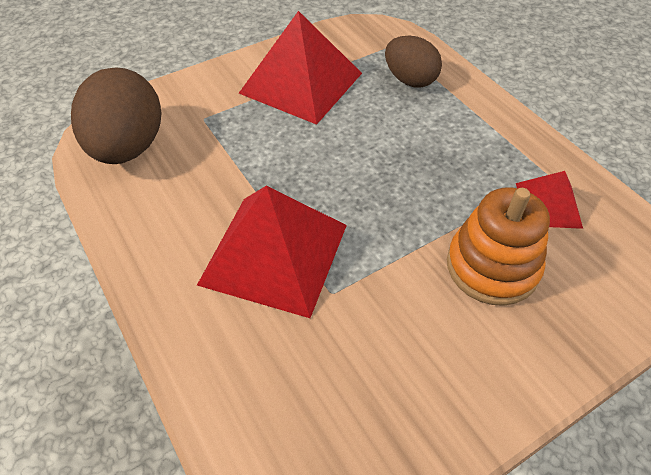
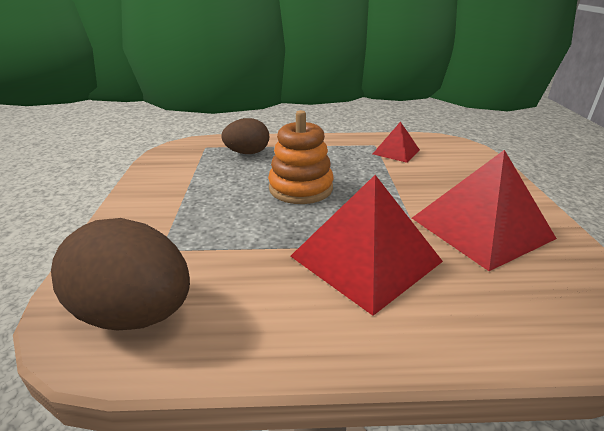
camera: 60 degrees left, 20 degrees down
(301, 83) = (190, 189): red pyramid -> red pyramid (481, 227)
(492, 267) = (432, 181): orange stacking toy -> orange stacking toy (300, 188)

